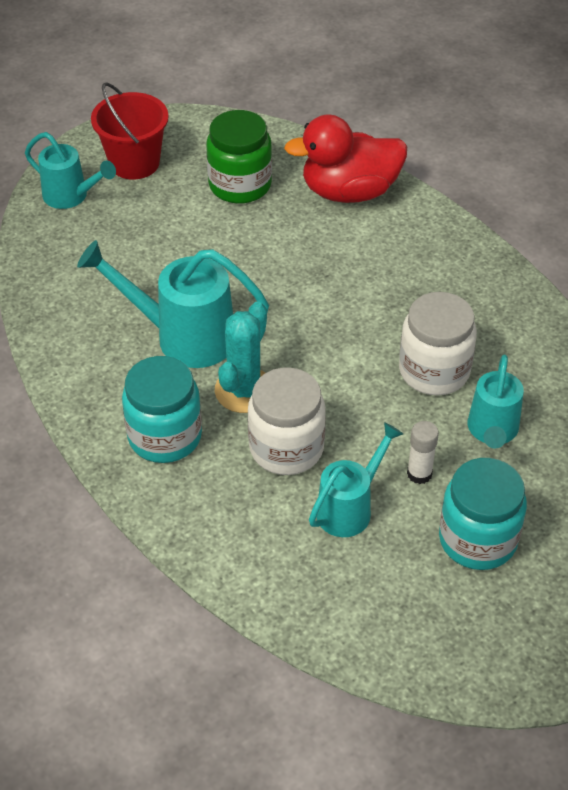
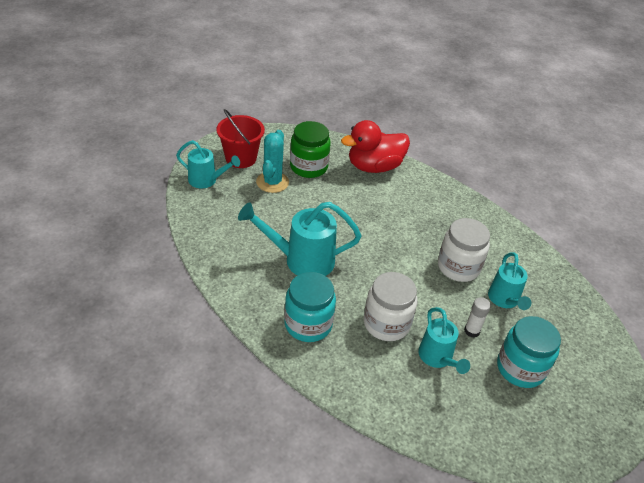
camera: 15 degrees left, 5 degrees down
(244, 390) = (349, 290): turquoise cactus -> turquoise cactus (272, 182)
(349, 508) = (437, 358): turquoise watering can -> turquoise watering can turned 135 degrees clockwise

